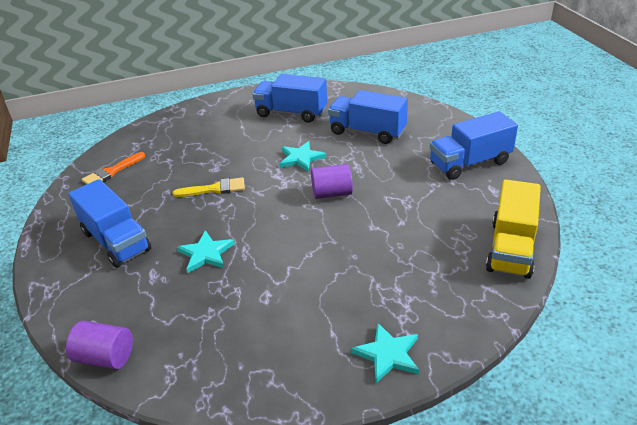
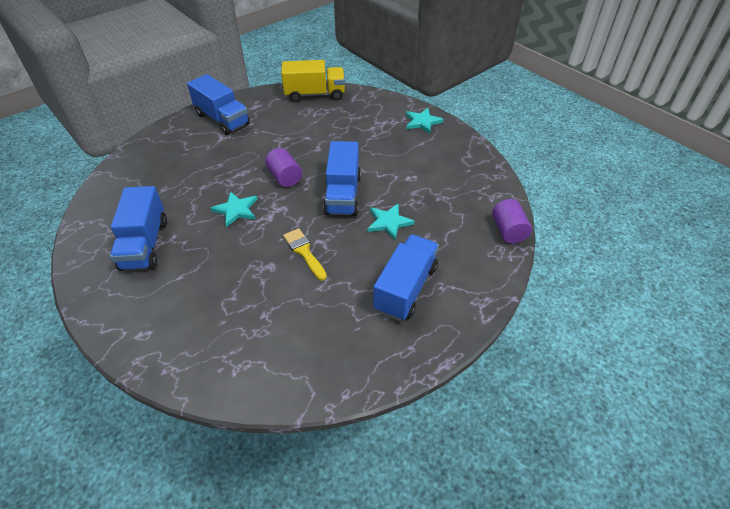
camera: 115 degrees left, 10 degrees up
(111, 172) = (303, 359): orange brush -> none
(367, 132) = (181, 180): blue truck -> blue truck (343, 194)

